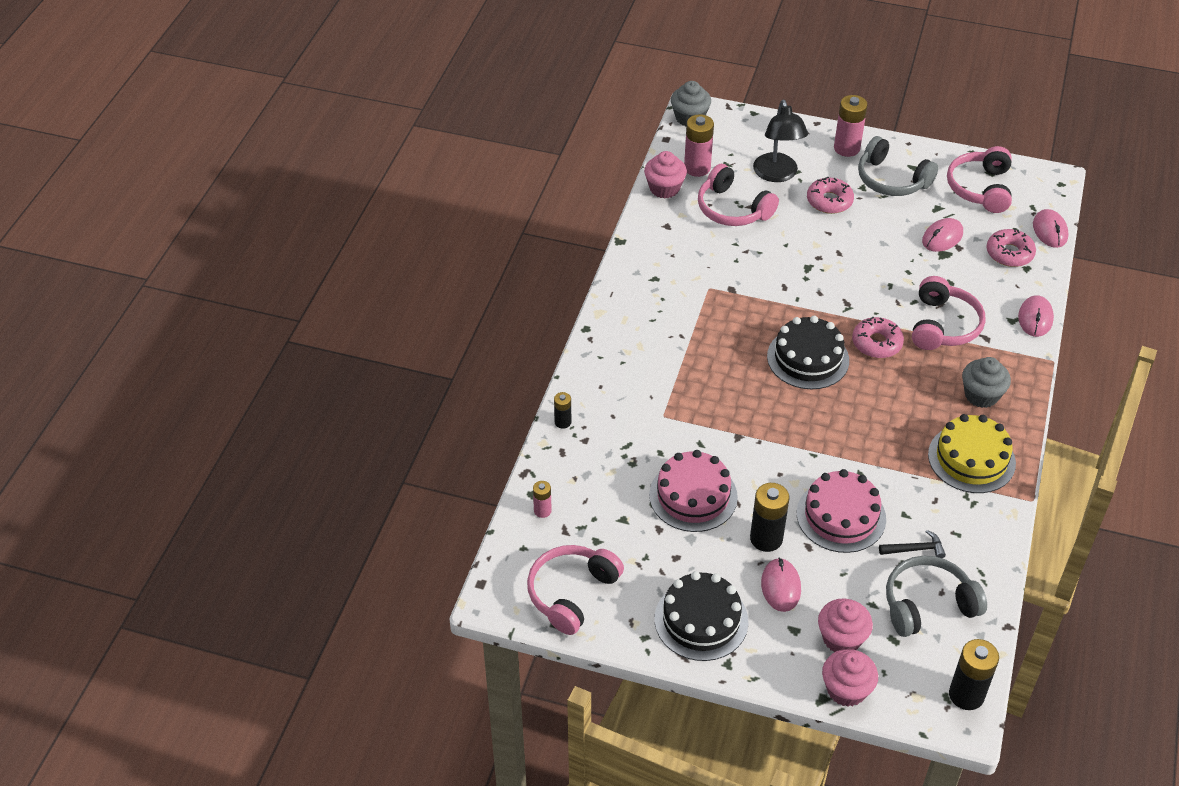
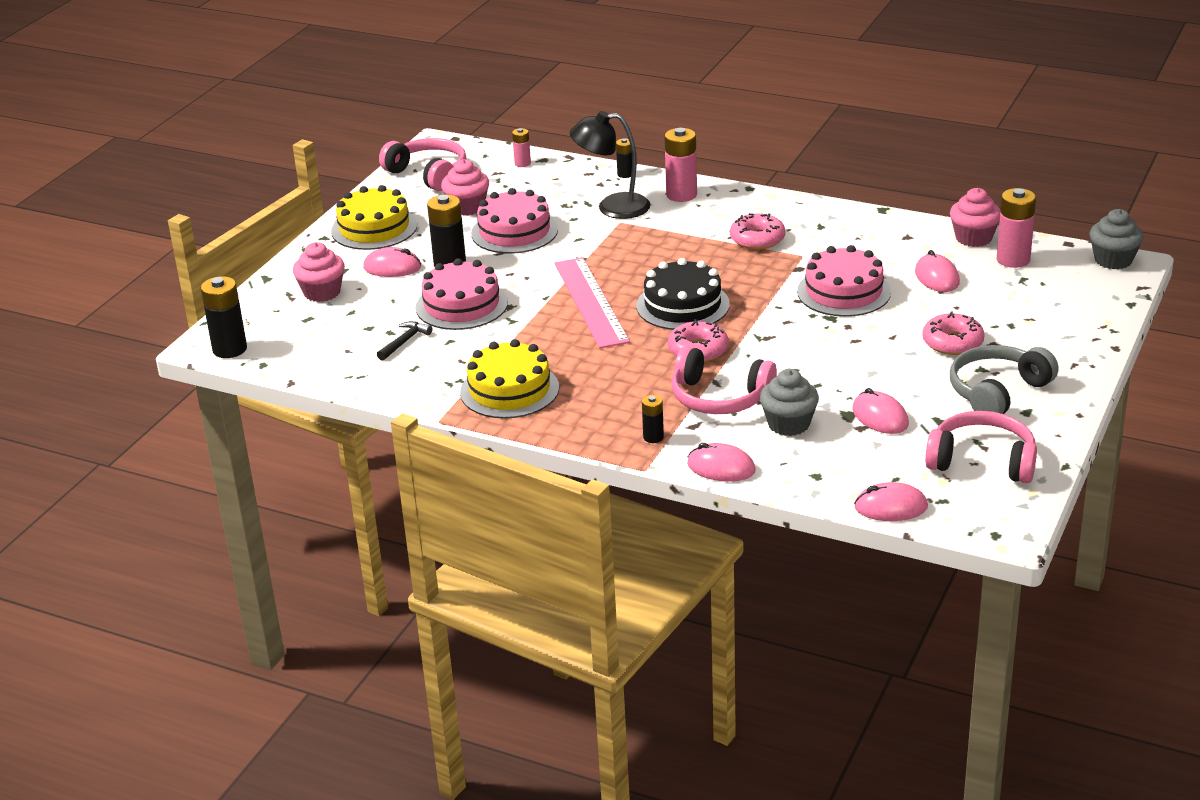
camera: 100 degrees right, 15 degrees down
(701, 620) = (374, 228): black cake -> yellow cake
(732, 209) = (937, 277): pink headphones -> pink mouse
(766, 261) = (843, 292): none -> pink cake
(777, 174) = (1003, 311): black lamp -> black lamp (612, 207)
(815, 421) = (590, 302): none -> pink ruler
(846, 148) = (1062, 365): pink battery -> pink battery (681, 195)
(846, 690) = (268, 290): pink cupcake -> pink cupcake (467, 207)
(915, 549) = (404, 341): black hammer -> black hammer turned 150 degrees counterclockwise
(928, 604) = (337, 341): grey headphones -> none
(981, 395) = (601, 409): grey cupcake -> grey cupcake (788, 424)
(1009, 253) = (846, 466): pink donut -> pink donut (757, 239)
(1009, 359) = (653, 437): none -> black battery

